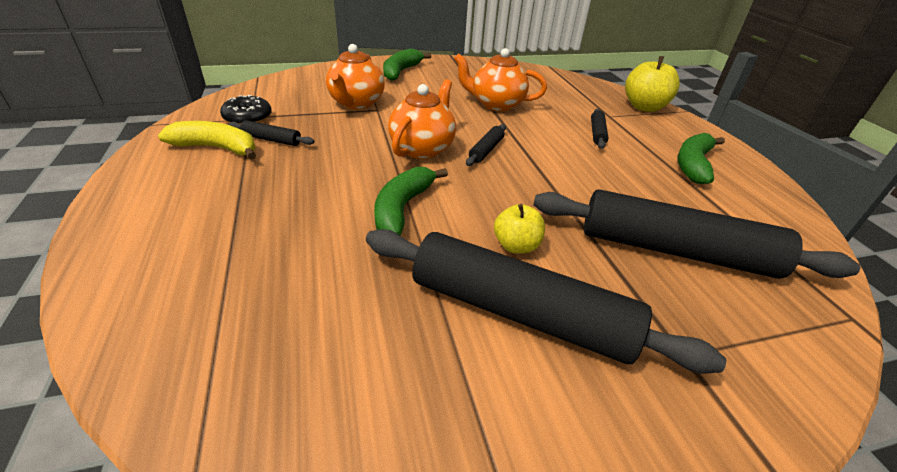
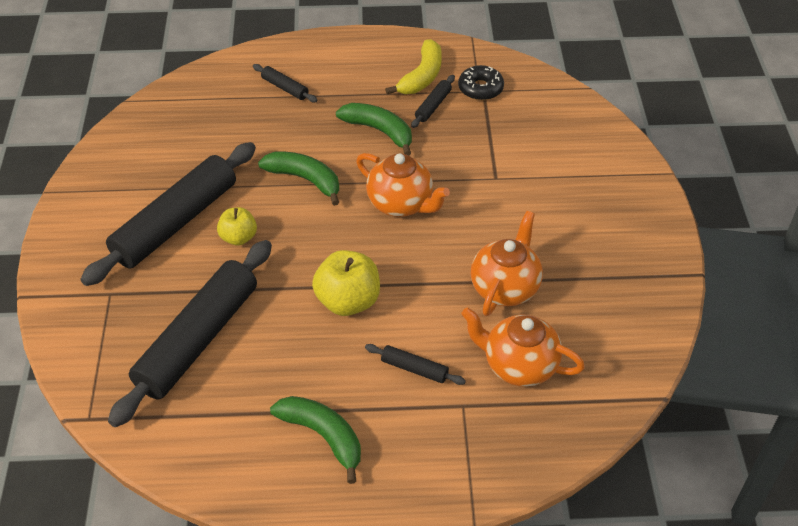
camera: 105 degrees right, 10 degrees up
(356, 103) = (512, 162): orange teapot -> orange teapot (519, 365)
(401, 71) = (617, 209): green banana -> green banana (379, 131)
(486, 150) = (390, 252): black rolling pin -> black rolling pin (285, 88)
(644, 107) = (489, 465): yellow apple -> yellow apple (348, 301)

